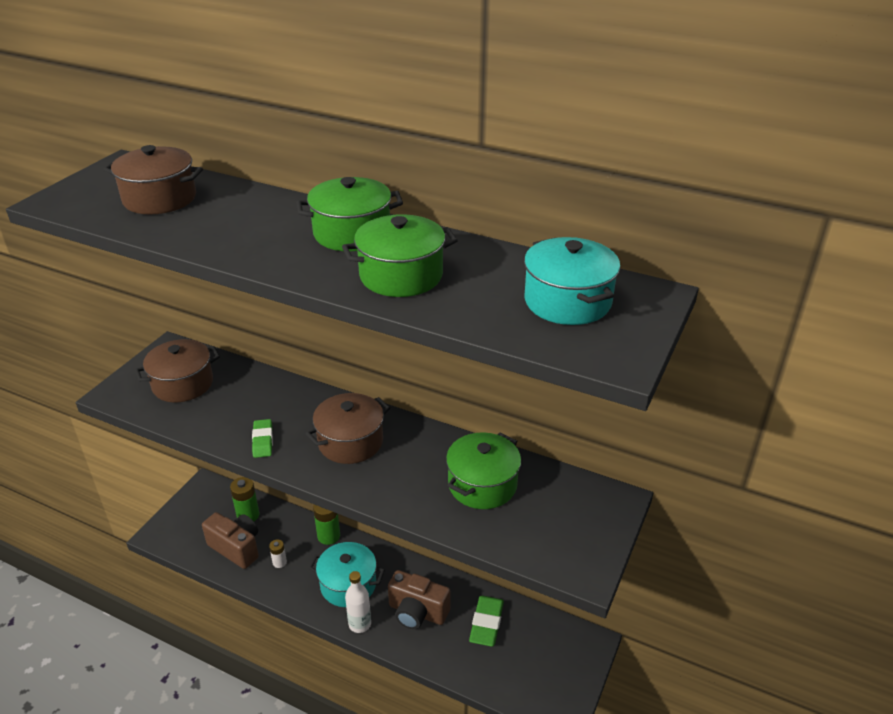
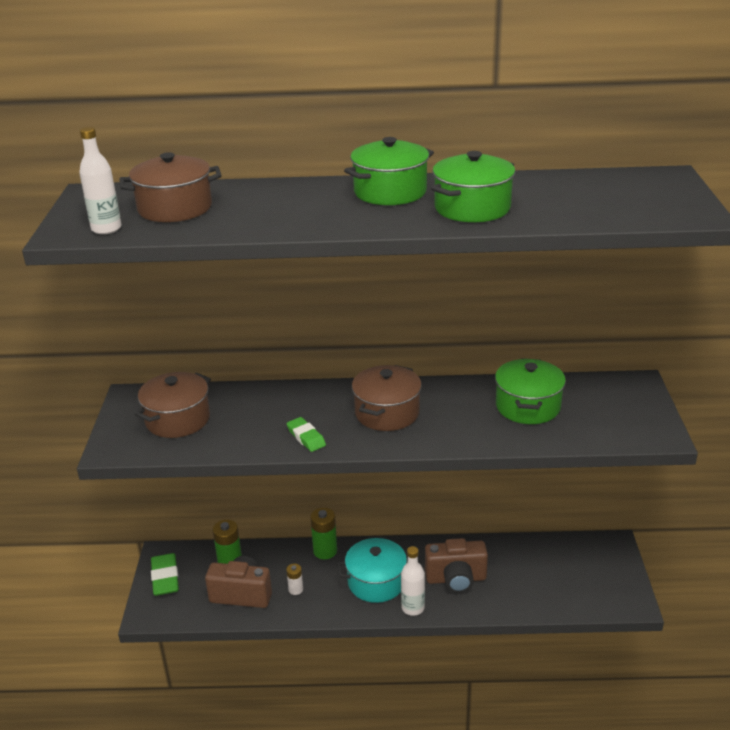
camera: 25 degrees left, 5 degrees down
(85, 205) = (106, 229): none -> white bottle
(486, 623) = (521, 564): green eraser -> green eraser (165, 578)
(567, 301) = (617, 193): turquoise pot -> none

